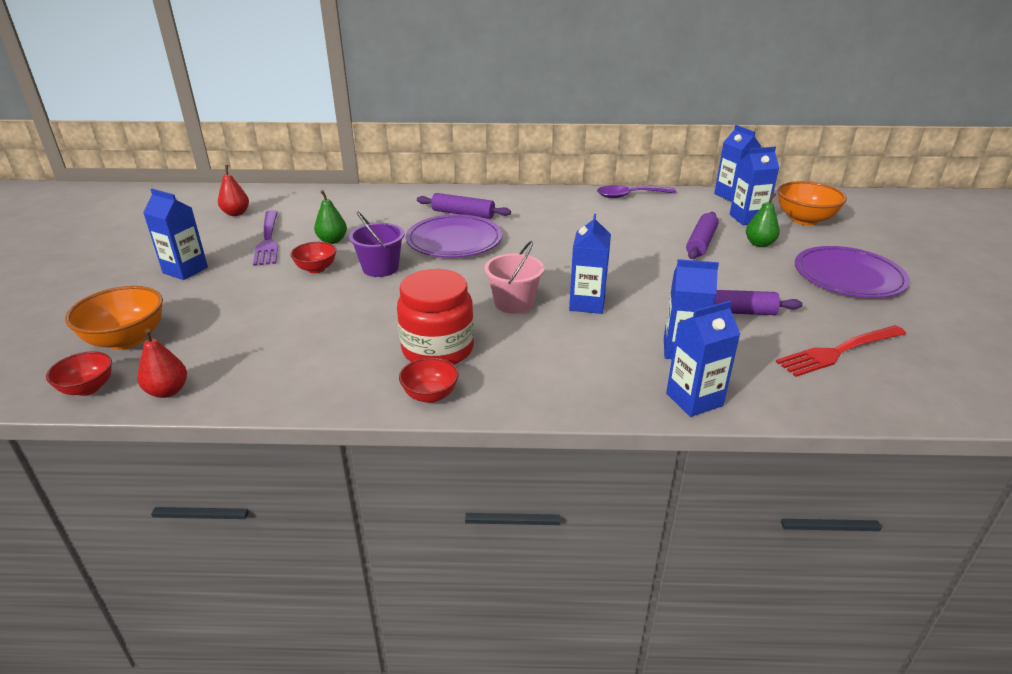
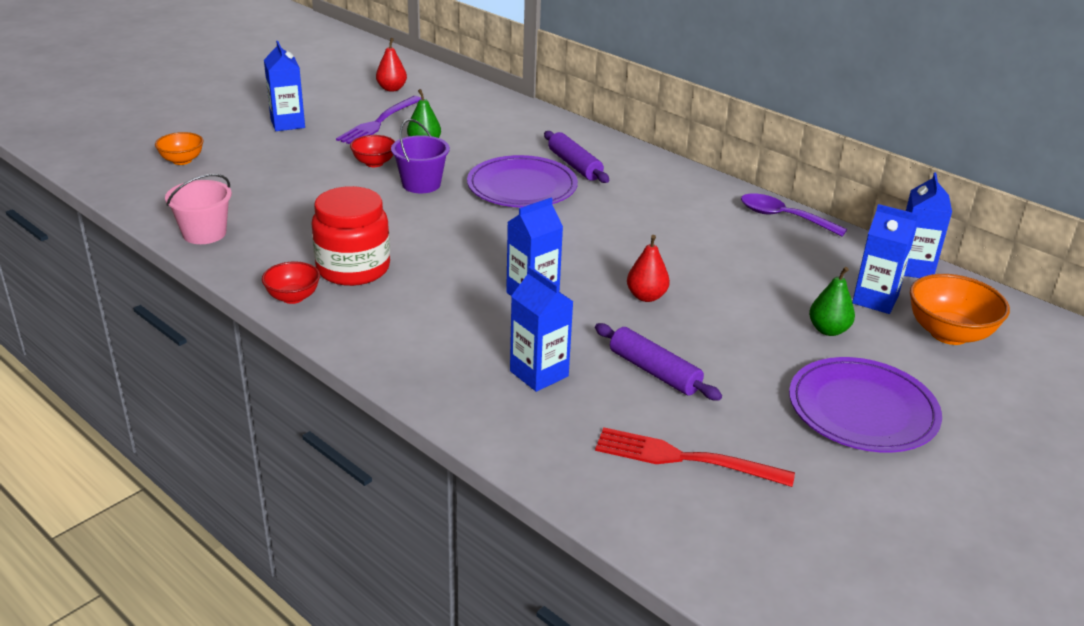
camera: 40 degrees right, 0 degrees up
(88, 388) = (119, 183): red bowl -> none
(126, 340) = (182, 160): orange bowl -> orange bowl, size x0.61
(168, 391) = (154, 208): red pear -> red pear (646, 296)
(514, 303) = (473, 263): pink bucket -> pink bucket (204, 233)
(694, 400) = (470, 412): blue carton -> none
(701, 243) = (761, 298): purple rolling pin -> none

